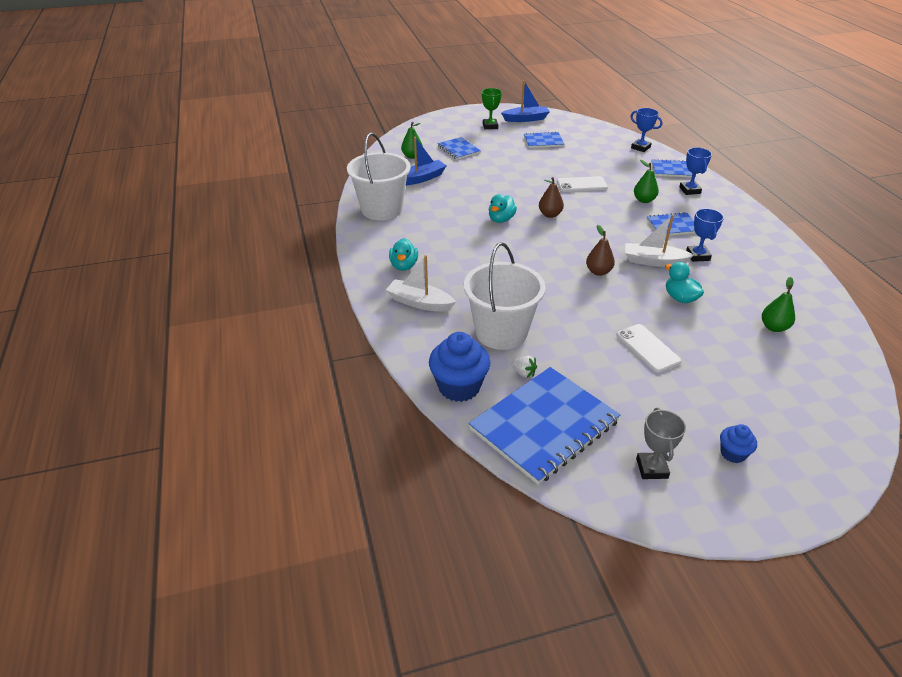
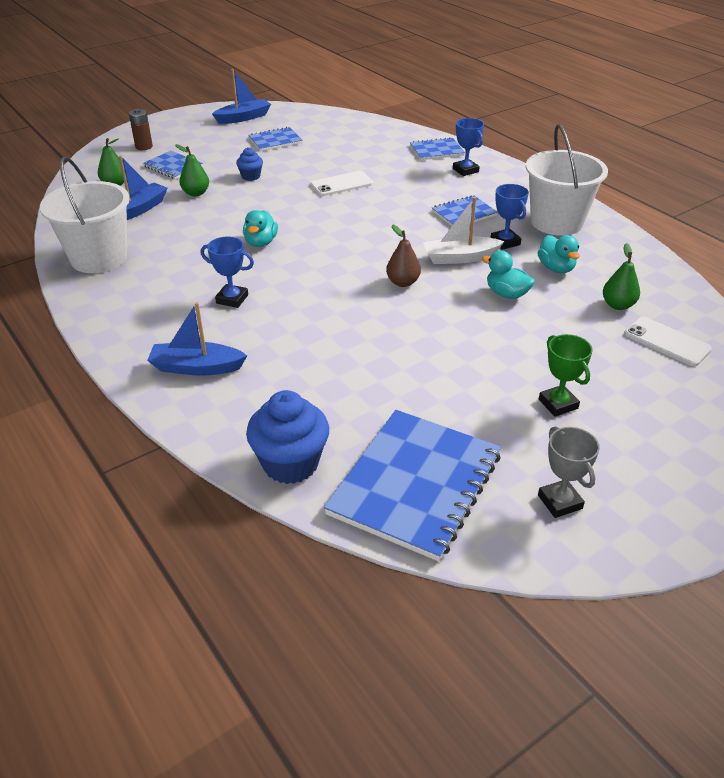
camera: 20 degrees left, 0 degrees up
(404, 266) = (157, 324): turquoise duck -> turquoise duck (556, 268)
(419, 303) = (196, 367): white boat -> blue boat
(443, 131) = (144, 147): none -> brown battery
(490, 126) = (202, 132): green trophy -> green trophy (558, 404)
(501, 332) = (316, 381): white bucket -> white bucket (556, 222)
(523, 373) = (364, 425): white strawberry -> none
(550, 215) = (318, 226): brown pear -> none
(640, 147) = (391, 131): blue trophy -> blue trophy (232, 299)
(644, 200) = (420, 190): green pear -> green pear (196, 193)
(648, 348) = (495, 360): white phone -> white phone (667, 341)
(732, 453) = (638, 459): blue cupcake -> blue cupcake (251, 176)

